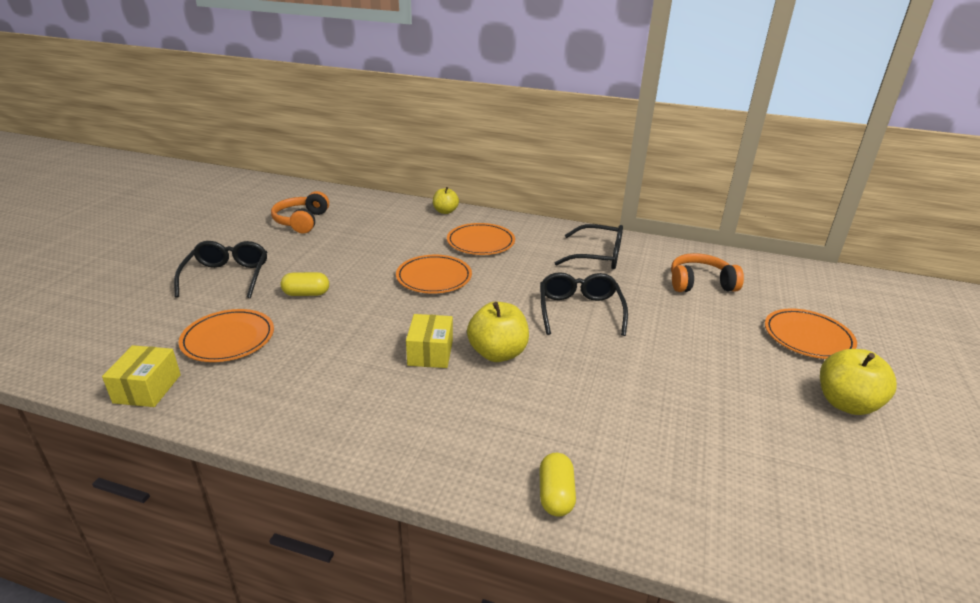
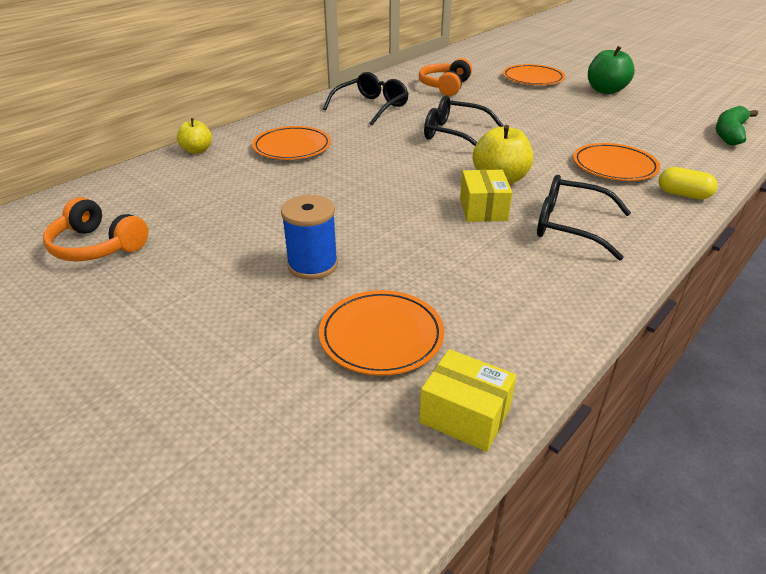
camera: 65 degrees left, 5 degrees up
(227, 276) = (204, 327): black glasses -> black glasses (569, 226)
(306, 294) = (312, 265): yellow capsule -> blue spool
(430, 353) = (483, 209): yellow box -> yellow box turned 60 degrees clockwise
(434, 277) = (343, 183): orange plate -> orange plate (614, 166)
(823, 550) = (730, 133): none -> green banana
(846, 403) = (605, 90): yellow apple -> green apple

